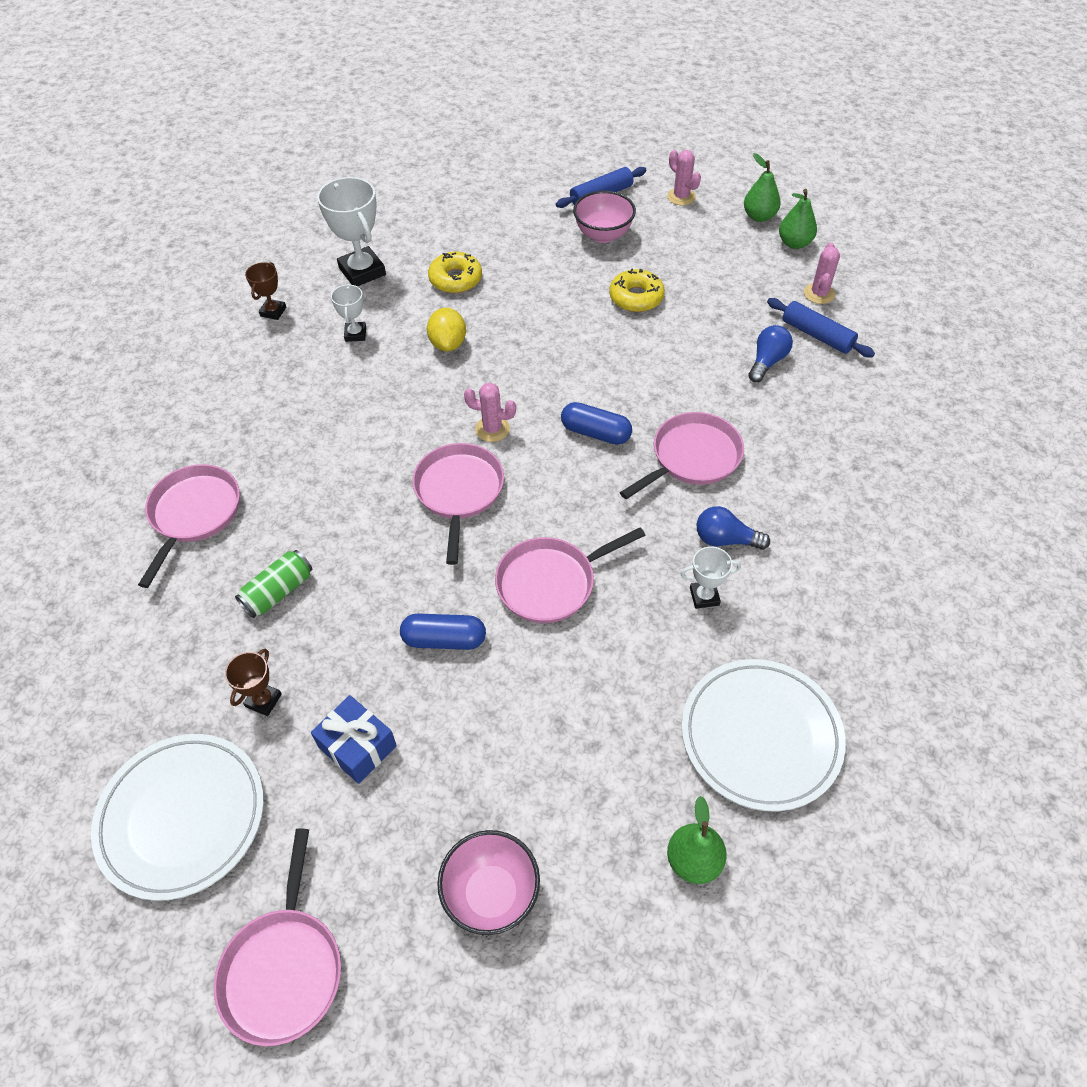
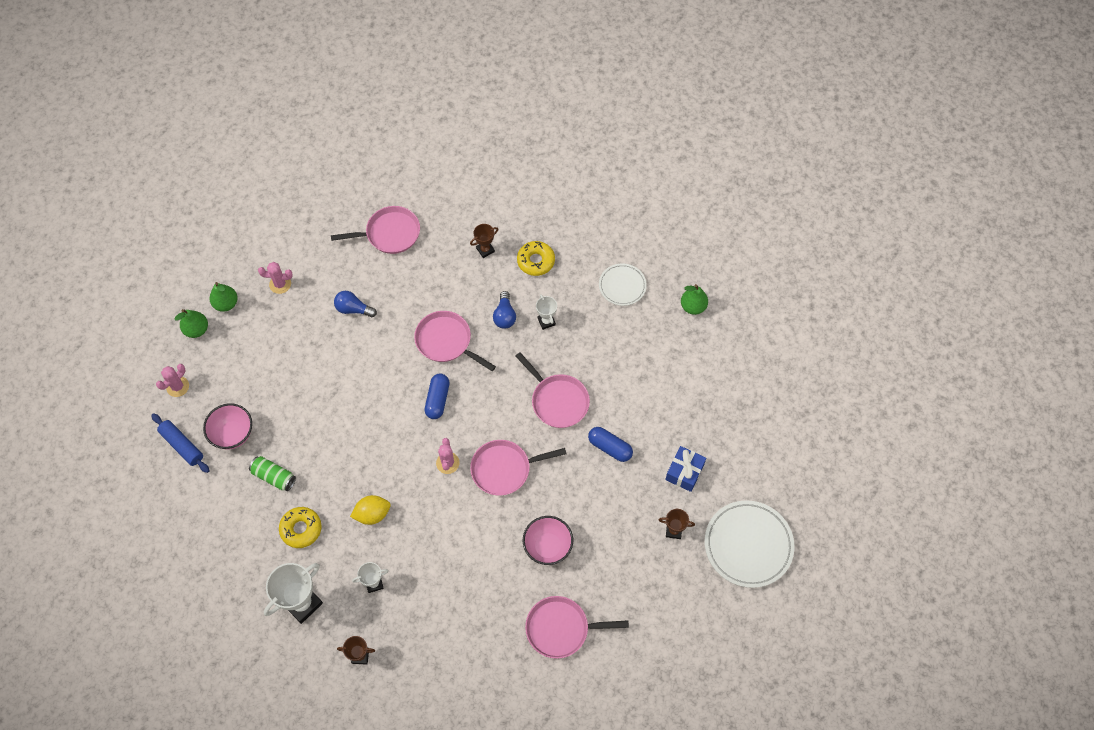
camera: 105 degrees left, 10 degrees up
(278, 592) = (604, 551): green can -> green can (274, 476)
(284, 969) = (798, 467): pink pan -> pink pan (390, 233)
(444, 639) = (610, 447): blue capsule -> blue capsule turned 45 degrees counterclockwise
(491, 894) = (736, 388): pink bowl -> pink bowl (547, 547)
(636, 297) = (302, 398): yellow donut -> yellow donut (536, 261)
(760, 736) = (622, 286): white plate -> white plate, size x0.59
(817, 335) = (322, 282): blue rolling pin -> none
(859, 535) = (485, 250): none -> brown trophy

